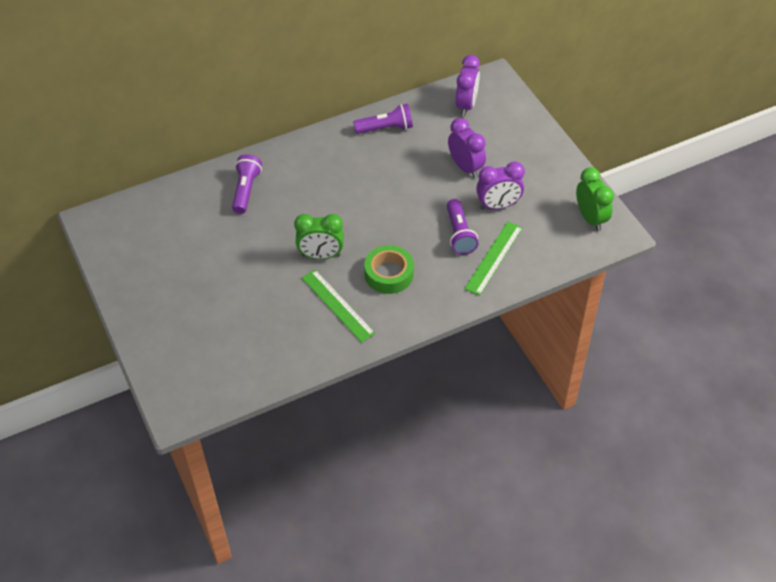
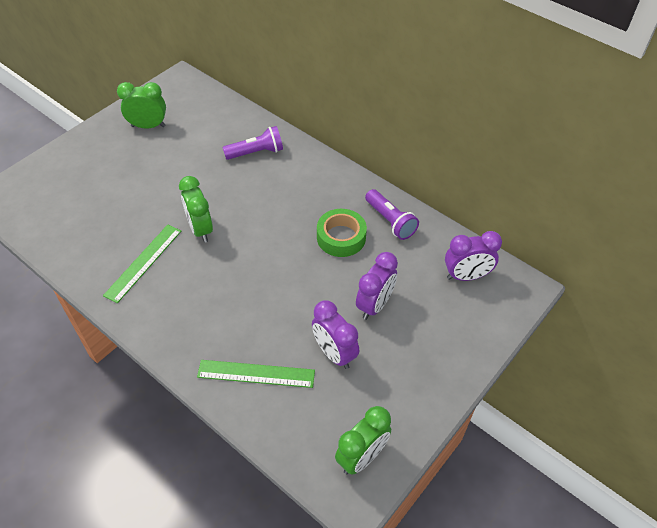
camera: 65 degrees right, 0 degrees up
(151, 263) = (148, 126): none -> green clock
(389, 274) = (197, 288): green tape -> green tape (341, 237)
(459, 234) = (276, 331): purple flashlight -> none

